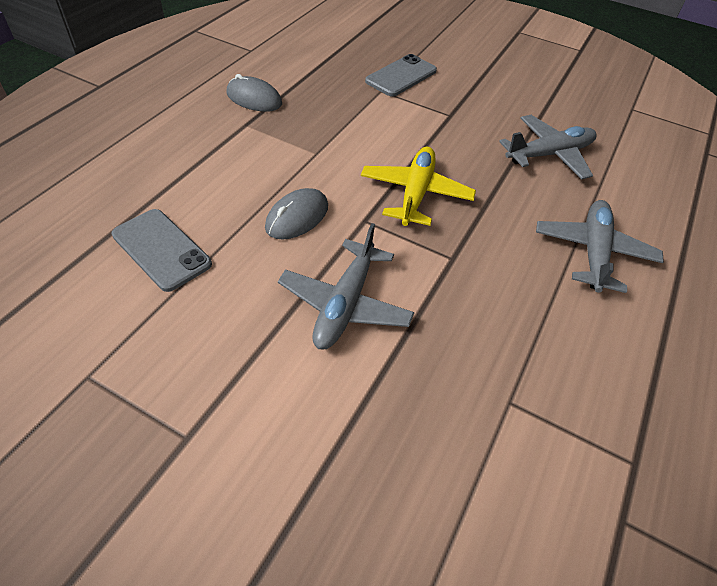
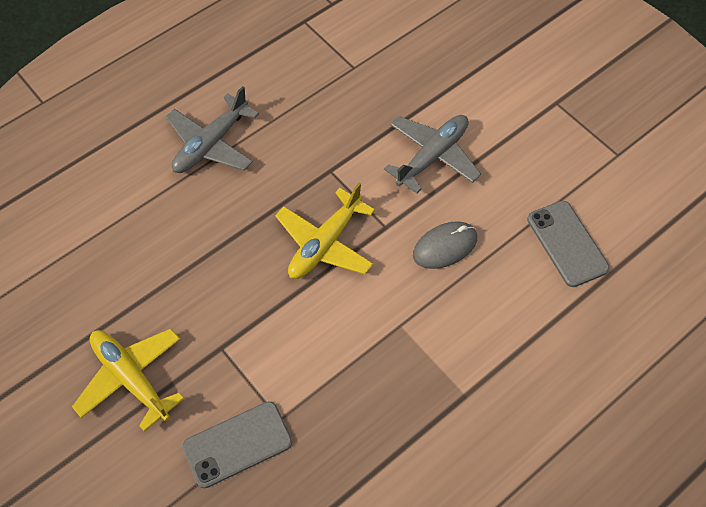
camera: 155 degrees left, 10 degrees up
(254, 98) = (445, 444): grey mouse -> none
(498, 91) = (131, 378): none -> yellow plane
(549, 154) = (157, 256): grey plane -> none

